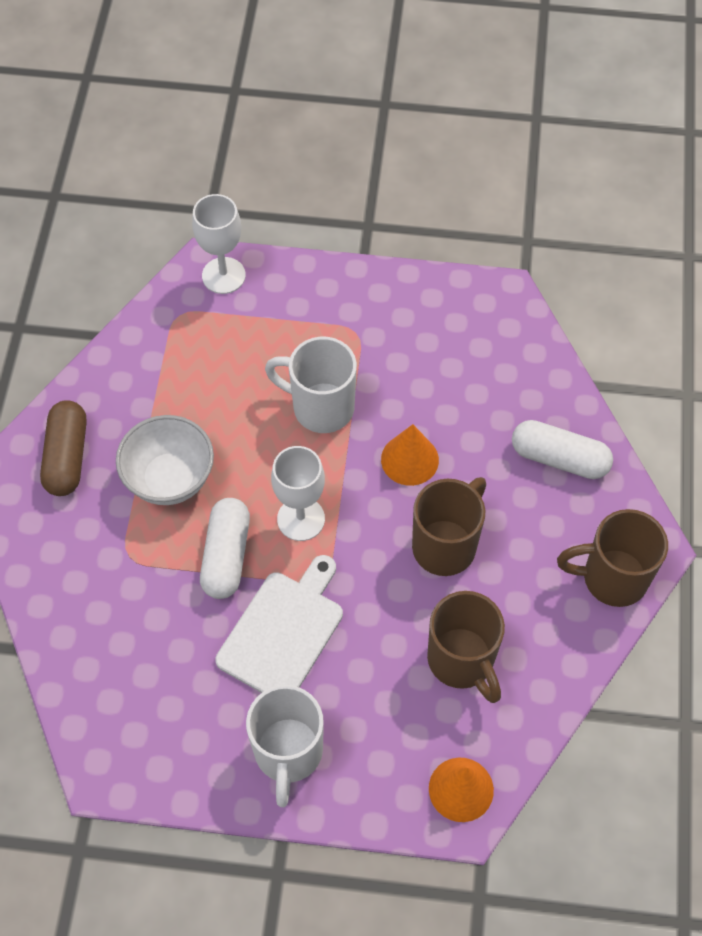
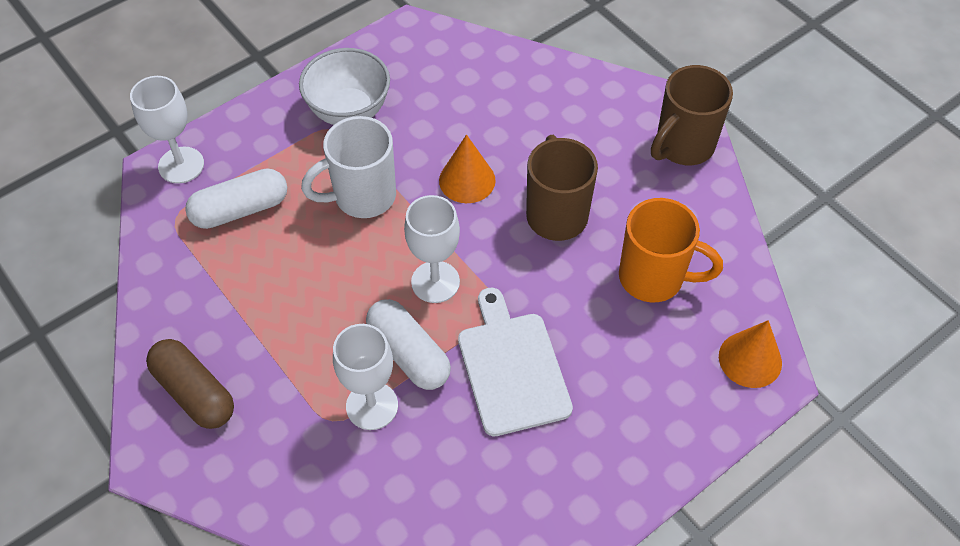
camera: 45 degrees left, 5 degrees down
(164, 570) = (372, 406): none -> white goblet
(170, 479) = (302, 338): white bowl -> white bowl (349, 111)
(288, 753) = (613, 447): white mug -> none
(462, 661) = (654, 278): brown mug -> orange mug
(559, 458) = (565, 101): white capsule -> white capsule (240, 209)

